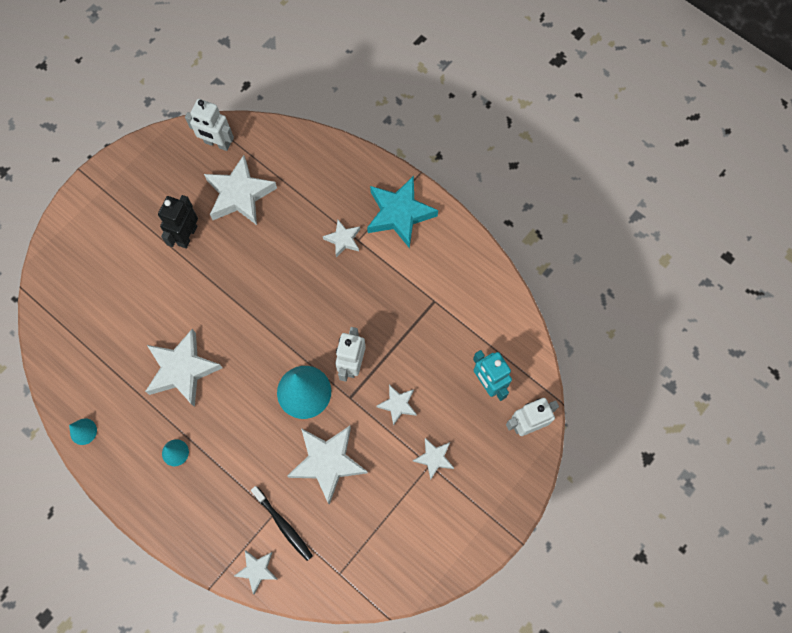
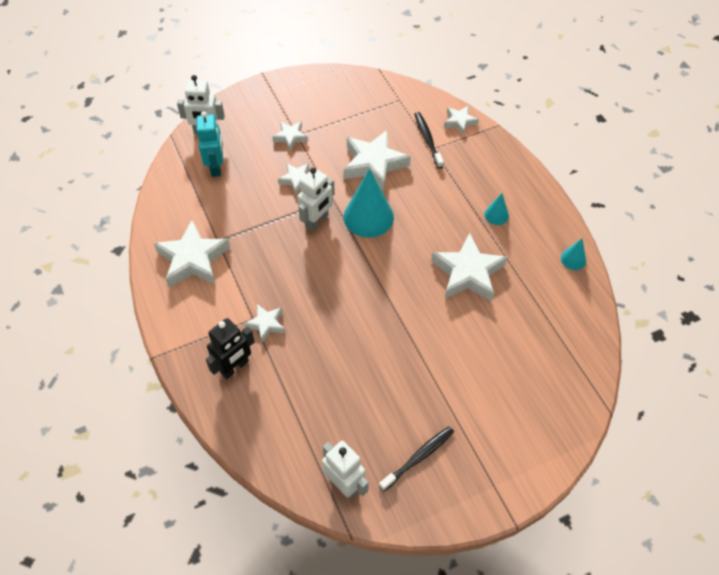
camera: 155 degrees left, 15 degrees down
(168, 185) = (418, 457): none -> black toothbrush
(187, 235) = (418, 393): black robot -> black robot (234, 367)
(240, 195) = (346, 413): white star -> white star (193, 259)
(399, 214) = (199, 325): turquoise star -> none

